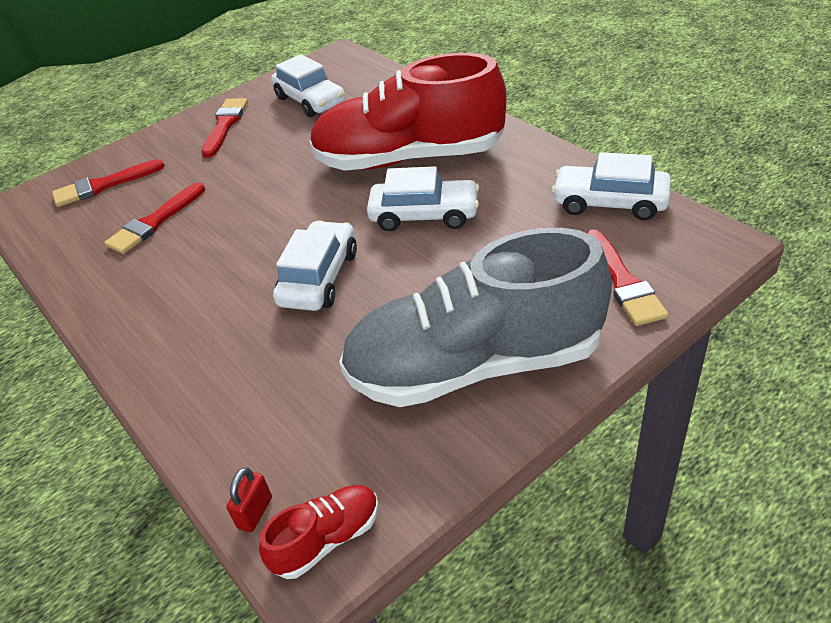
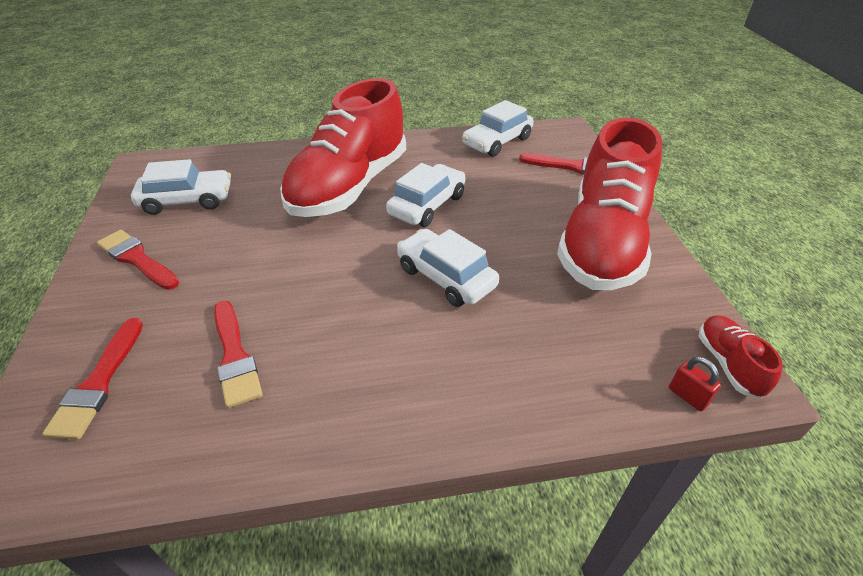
camera: 65 degrees left, 0 degrees up
(475, 365) = (602, 242): grey shoe -> red shoe

